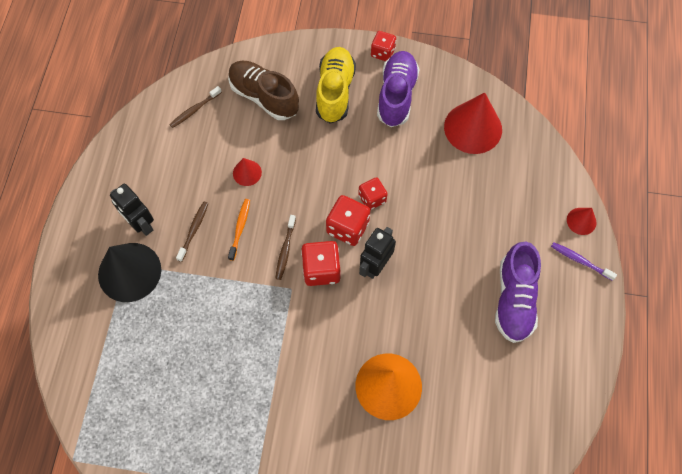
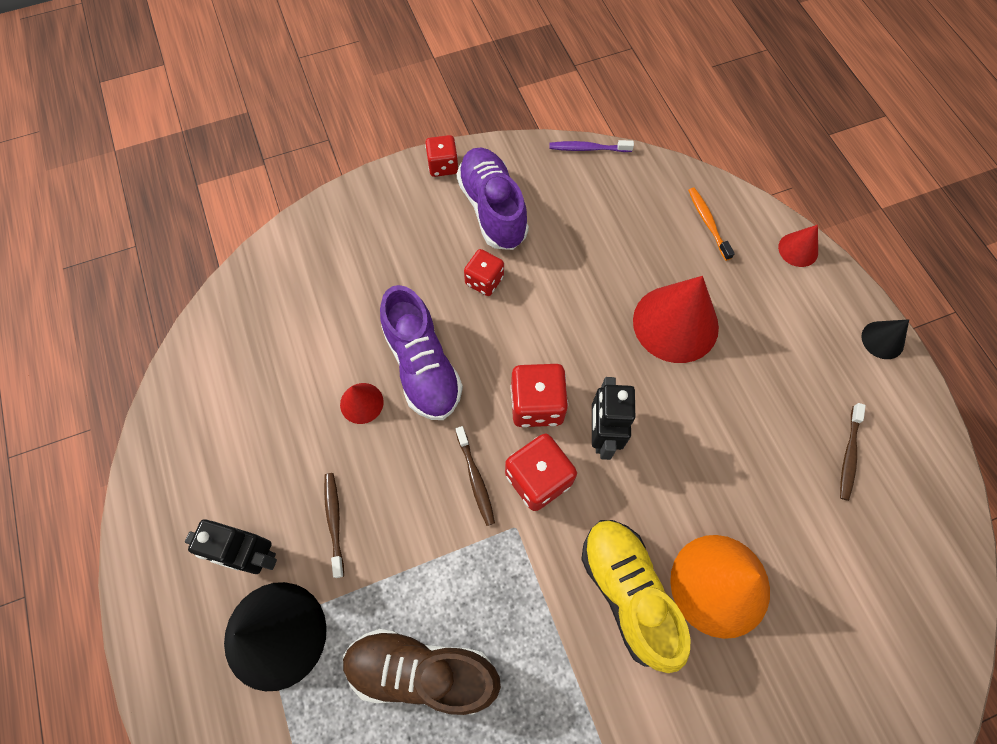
camera: 30 degrees left, 0 degrees up
(195, 110) = (239, 356): brown toothbrush -> brown toothbrush (849, 455)
(240, 228) = (397, 483): orange toothbrush -> orange toothbrush (707, 223)
(264, 97) = (325, 292): brown shoe -> brown shoe (422, 671)
(335, 92) = (413, 241): yellow shoe -> yellow shoe (628, 593)
(372, 199) = (543, 351): red dice -> red dice (484, 280)
(473, 128) = (607, 203): red cone -> red cone (675, 323)
(514, 299) = (789, 384): purple shoe -> purple shoe (422, 366)
(580, 261) = (829, 296): purple toothbrush -> purple toothbrush (588, 149)
(596, 306) = (882, 340): none -> black cone

